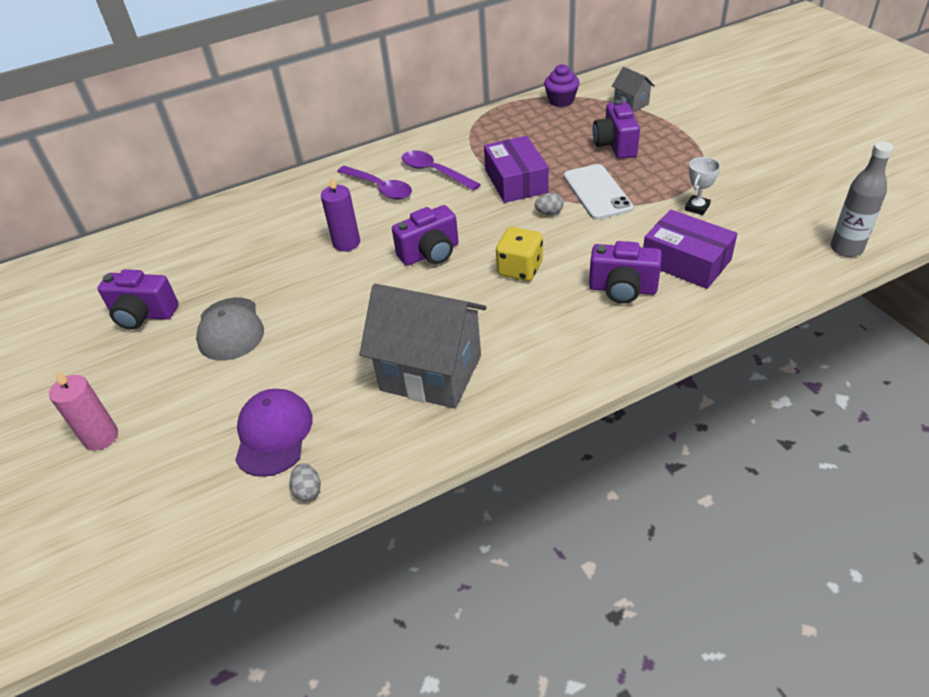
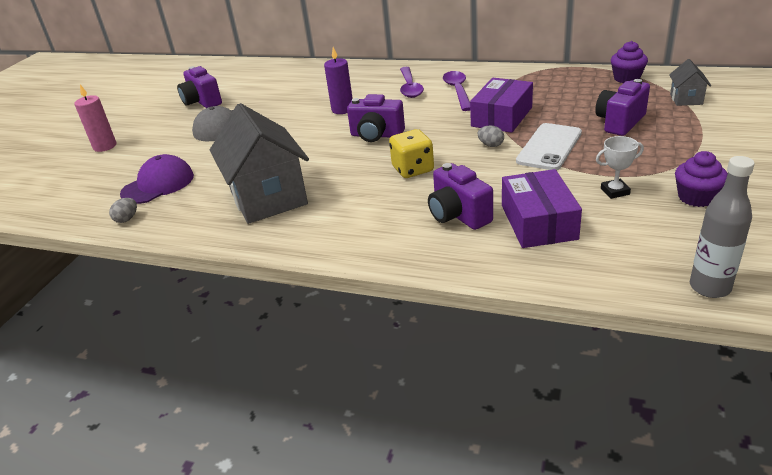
camera: 45 degrees right, 10 degrees down
(750, 185) = (696, 197): none -> purple cupcake

